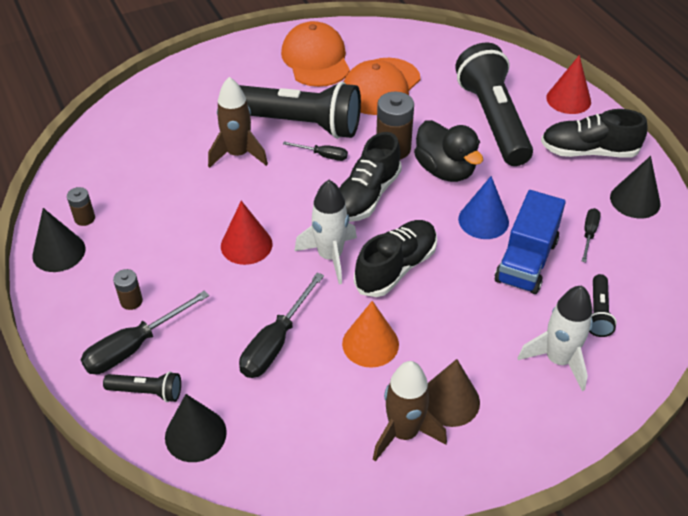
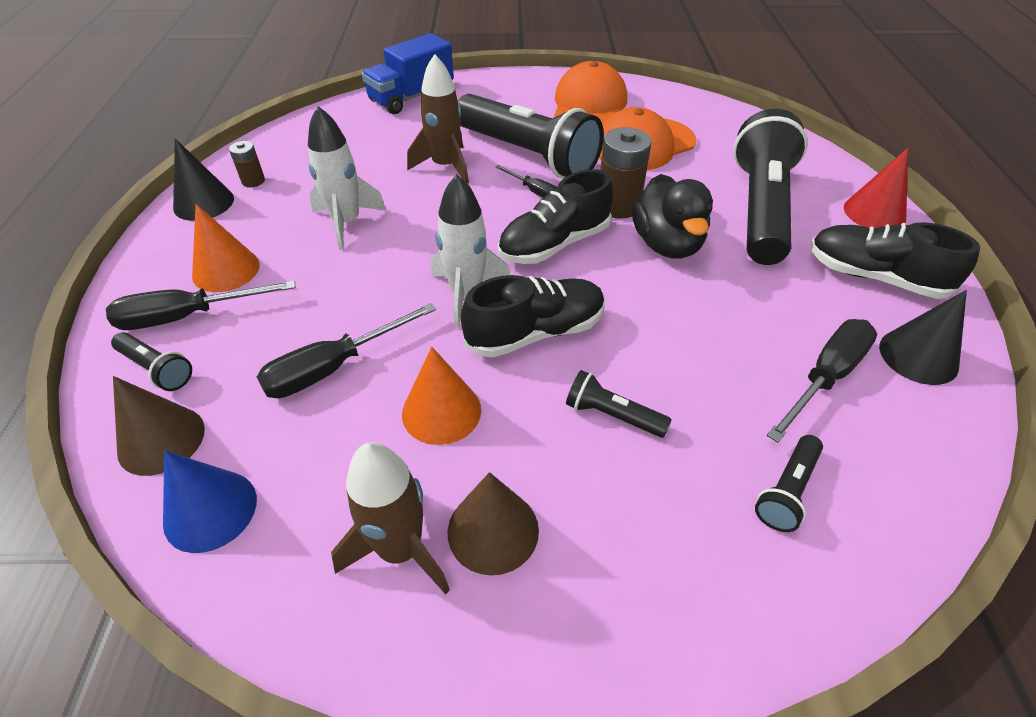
camera: 25 degrees right, 0 degrees up
(131, 301) = (226, 270): brown battery -> orange cone
(195, 434) = (161, 440): black cone -> brown cone
(246, 245) = (385, 253): red cone -> none
(477, 305) = (612, 415): none -> black flashlight
(483, 220) = (683, 314): blue cone -> blue cone (210, 510)
(526, 261) = (713, 382): blue truck -> blue truck (411, 97)
(558, 360) = (687, 537): white rocket -> white rocket (347, 223)
(589, 234) = (825, 377): black screwdriver -> black screwdriver, size x1.77

